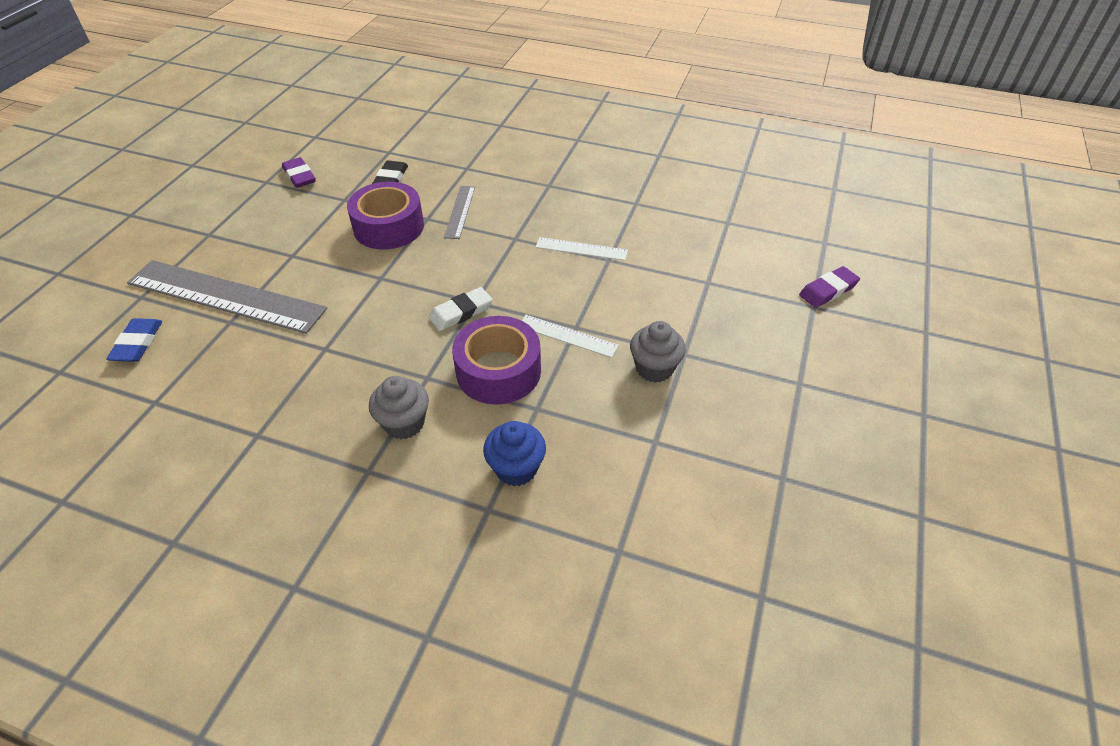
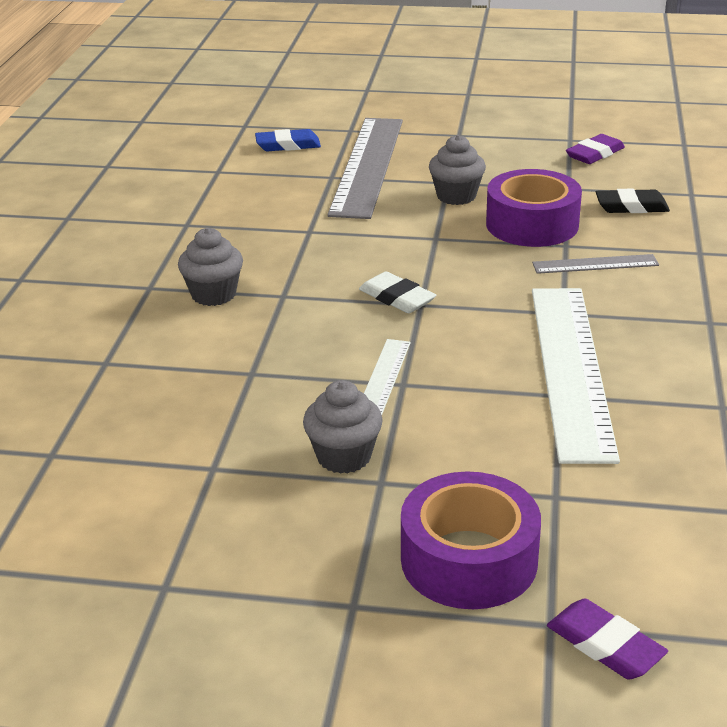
camera: 80 degrees right, 15 degrees down
(319, 255) = (456, 196): none -> grey cupcake
(498, 371) = (305, 338): purple tape -> purple tape (469, 560)
(516, 468) = (160, 371): blue cupcake -> none
(581, 249) = (571, 369): white ruler -> white ruler, size x2.16

